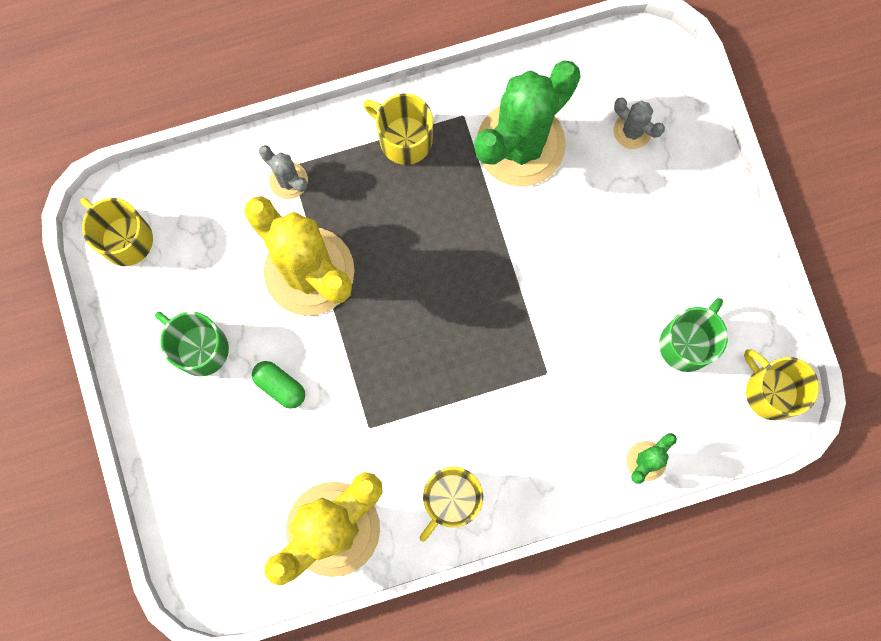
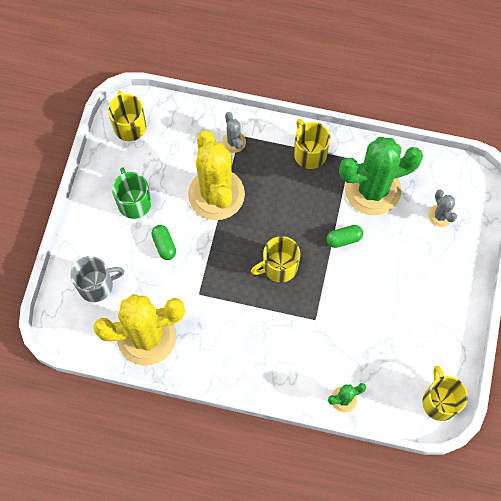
camera: 30 degrees right, 10 degrees down
(220, 497) = (96, 285): none -> grey mug
(451, 500) = (220, 358): yellow mug -> yellow mug (279, 267)
(521, 237) = (344, 239): none -> green capsule
(687, 343) = (405, 347): green mug -> none

